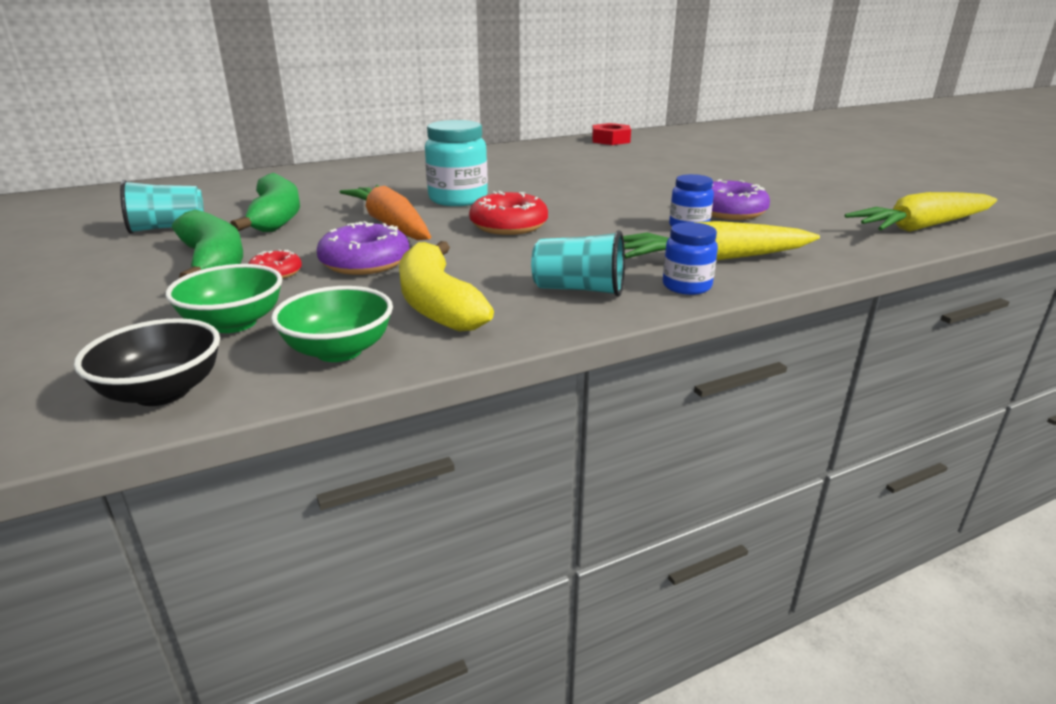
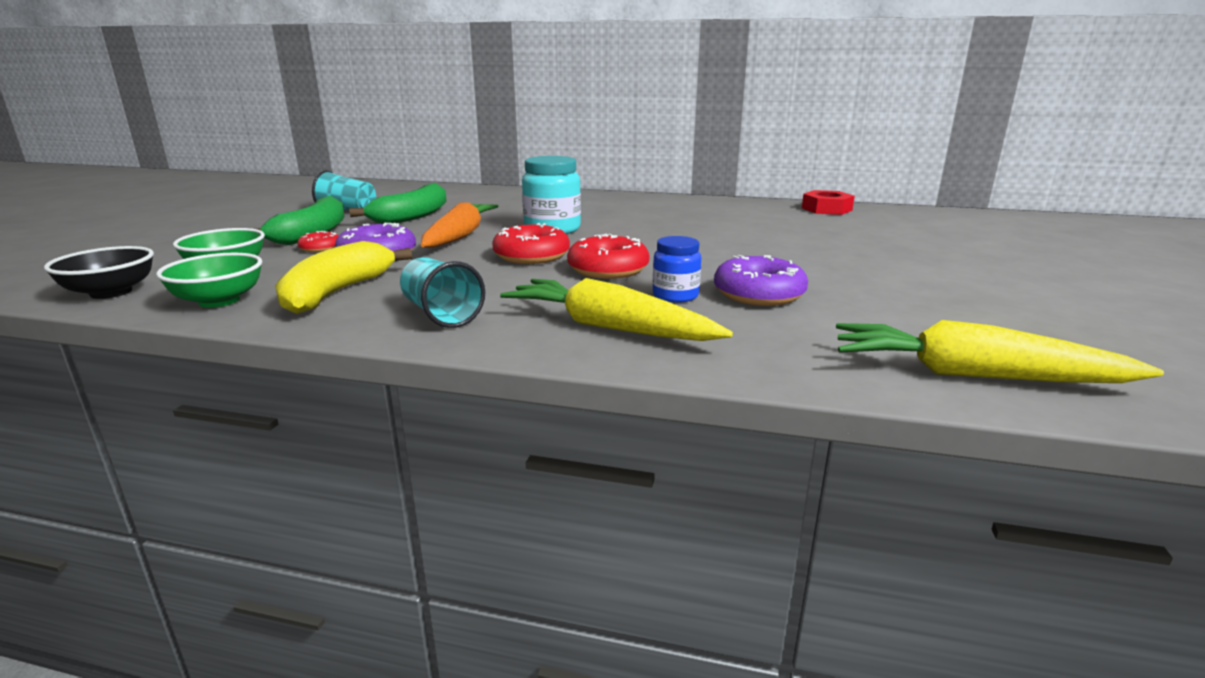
camera: 40 degrees right, 5 degrees down
(596, 221) = (608, 269): none -> red donut
(686, 286) = (523, 340): blue jar -> none

